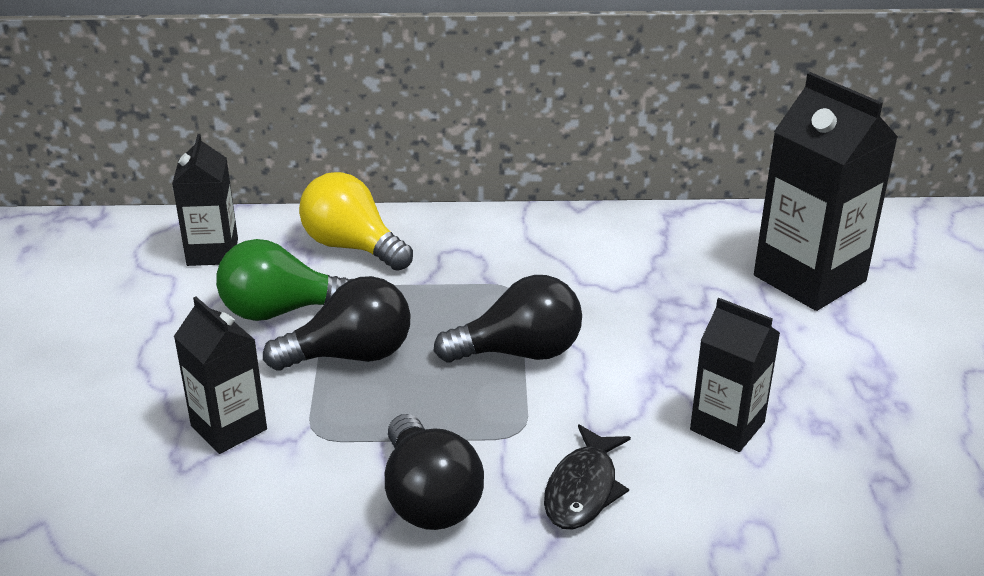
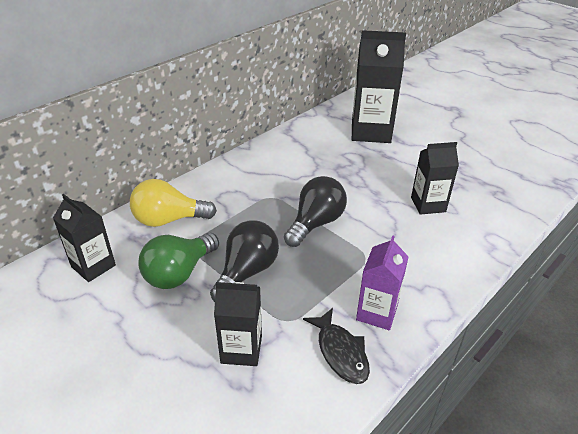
camera: 45 degrees left, 5 degrees up
(428, 499) = (377, 312): black light bulb -> purple carton
(583, 489) = (422, 264): black fish -> black fish (340, 352)

